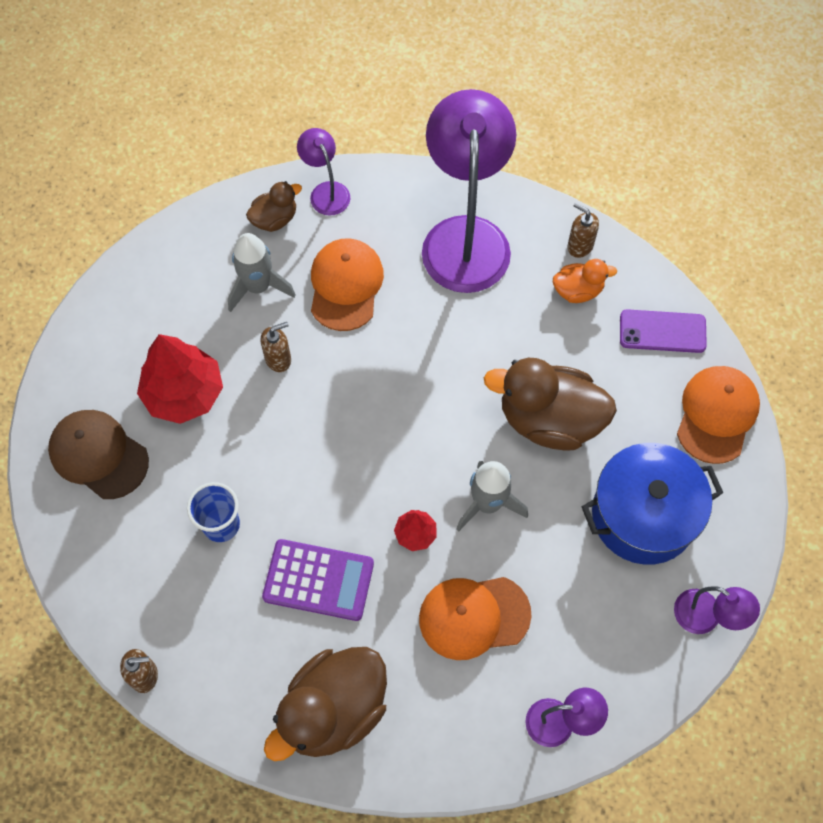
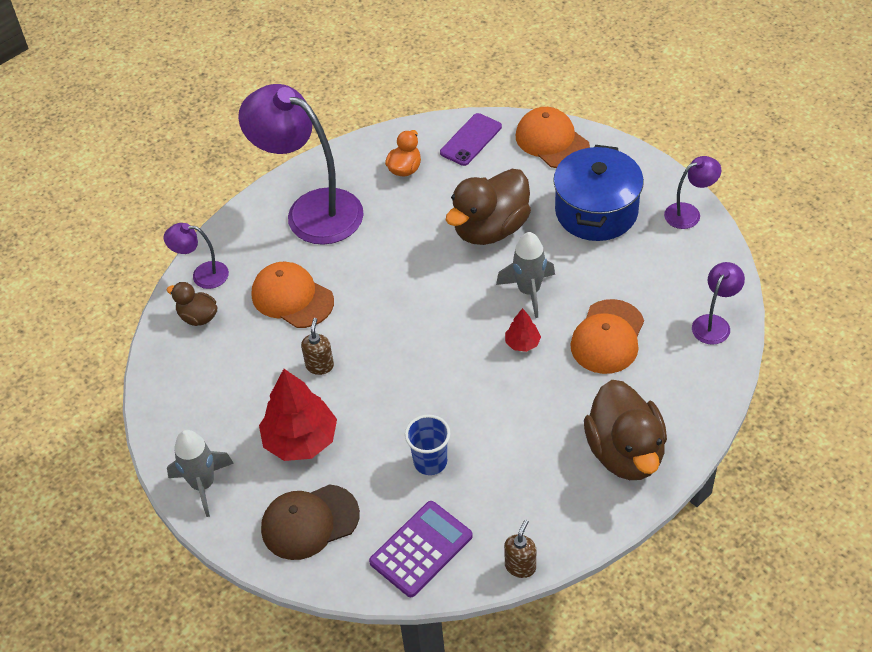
camera: 55 degrees left, 15 degrees down
(258, 287) = (248, 352): grey rocket -> grey rocket (203, 485)
(274, 219) = (198, 317): brown duck -> brown duck turned 60 degrees counterclockwise
(318, 580) = (518, 418): purple calculator -> purple calculator (421, 549)
(580, 246) = (371, 152): brown soap dispenser -> none

